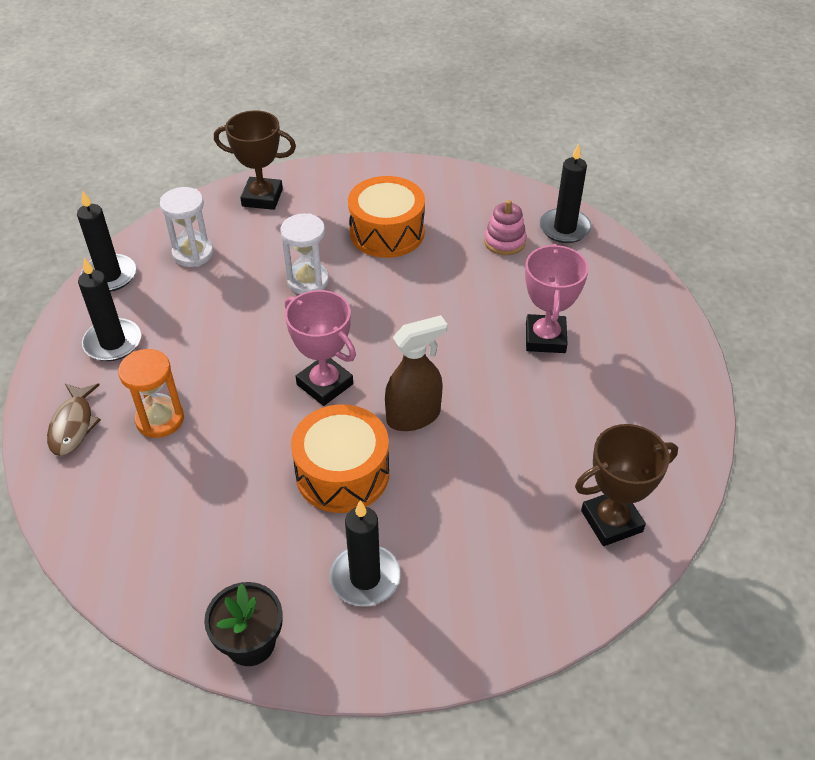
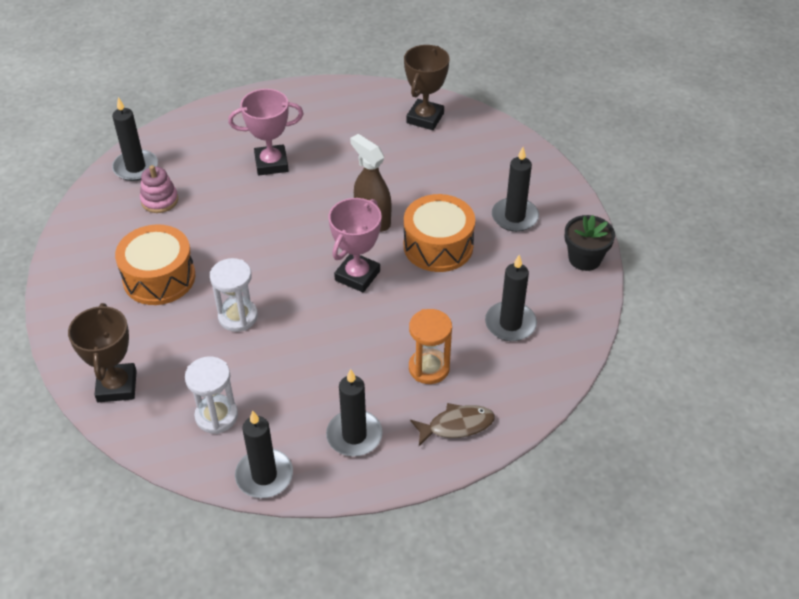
camera: 105 degrees left, 0 degrees up
(181, 515) = (510, 324): none -> black candle
(611, 521) = (425, 118): brown trophy -> brown trophy turned 60 degrees clockwise

